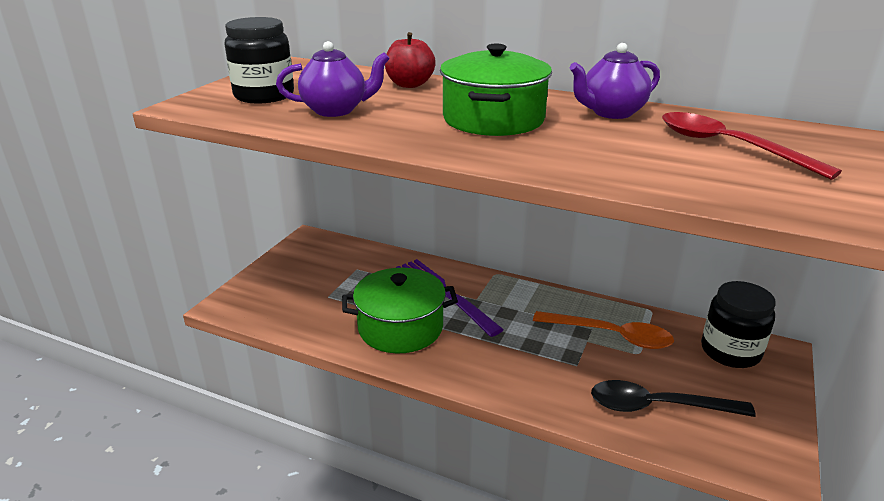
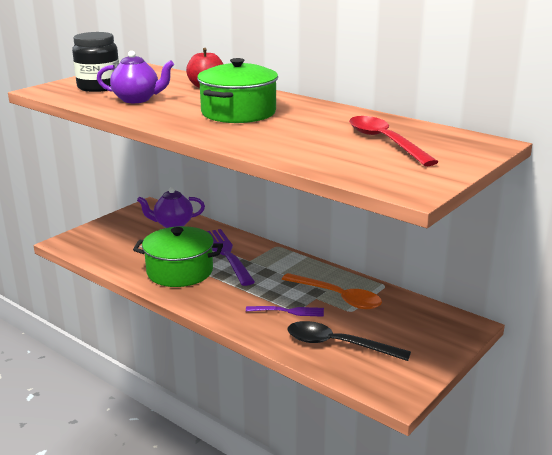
camera: 15 degrees right, 5 degrees down
(567, 366) = (288, 311): none -> purple fork
(611, 113) = (330, 115): purple teapot -> purple teapot (173, 224)
(730, 351) = (427, 320): black jar -> none

